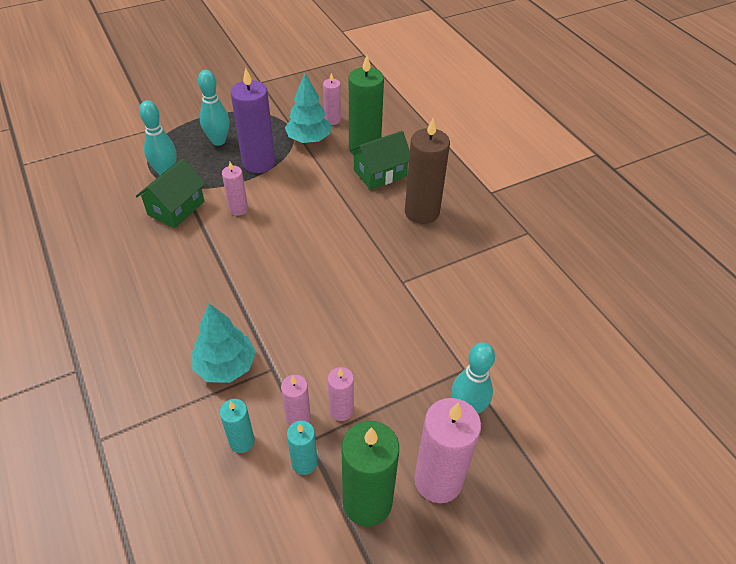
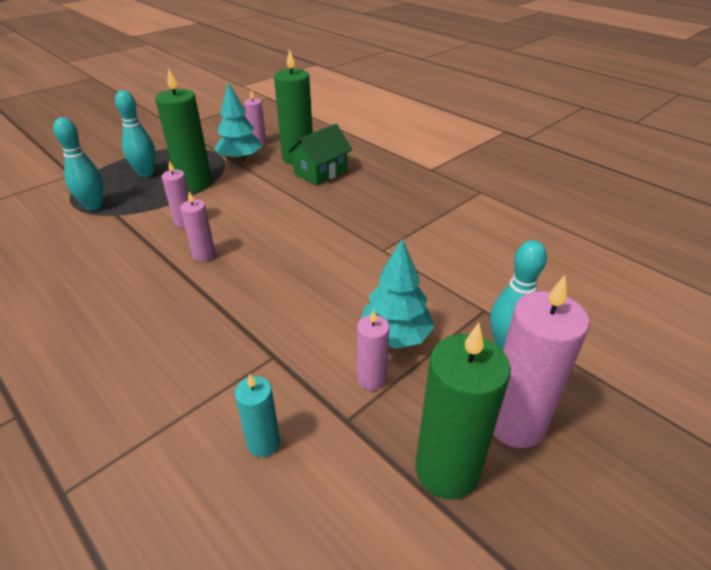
camera: 15 degrees left, 10 degrees down
(176, 208) = (113, 233): green house -> none
(226, 366) = (216, 366): turquoise tree -> turquoise tree (395, 336)
(258, 162) = (194, 183): purple candle -> green candle
(298, 418) = (324, 399): pink candle -> pink candle (204, 255)
(304, 463) = (351, 446): turquoise candle -> none
(422, 212) = (375, 193): brown candle -> none

